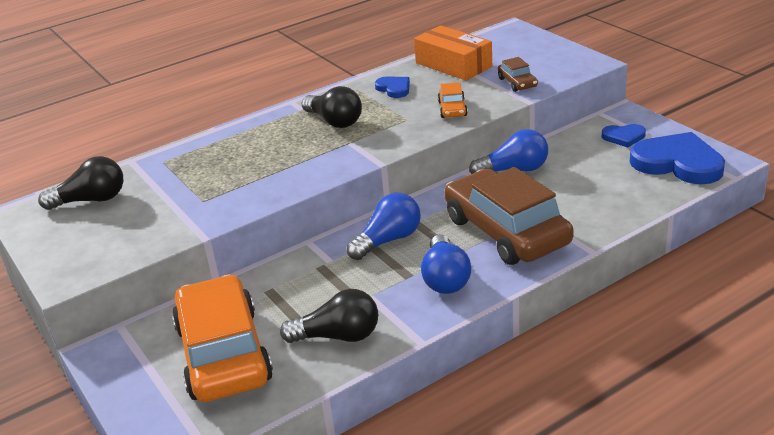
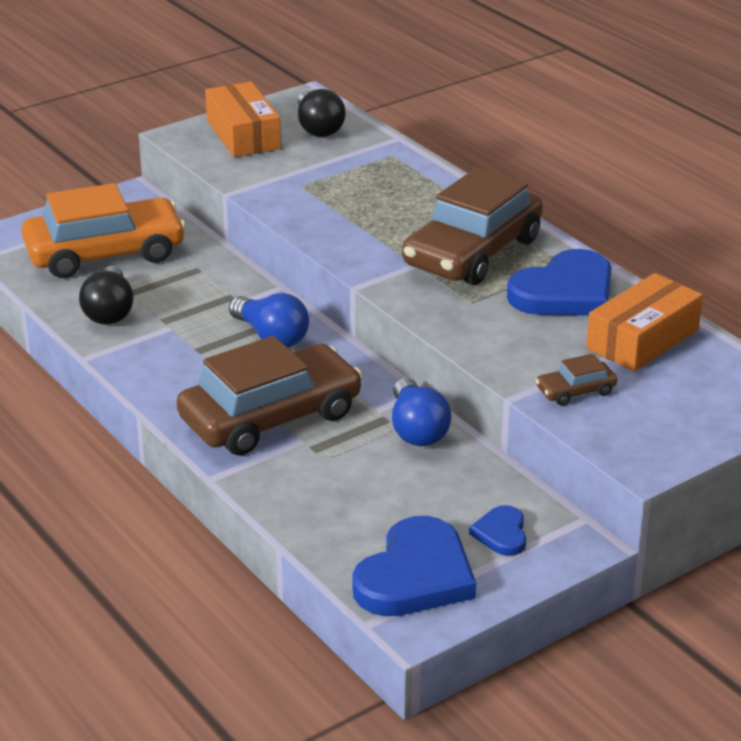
camera: 85 degrees right, 0 degrees up
(84, 240) = (243, 134): none -> orange box
(334, 121) = (473, 252): black light bulb -> brown car
(394, 88) = (565, 292): blue heart -> blue heart, size x2.01
(445, 278) = (186, 373): blue light bulb -> none
(452, 109) = (496, 336): orange car -> none

